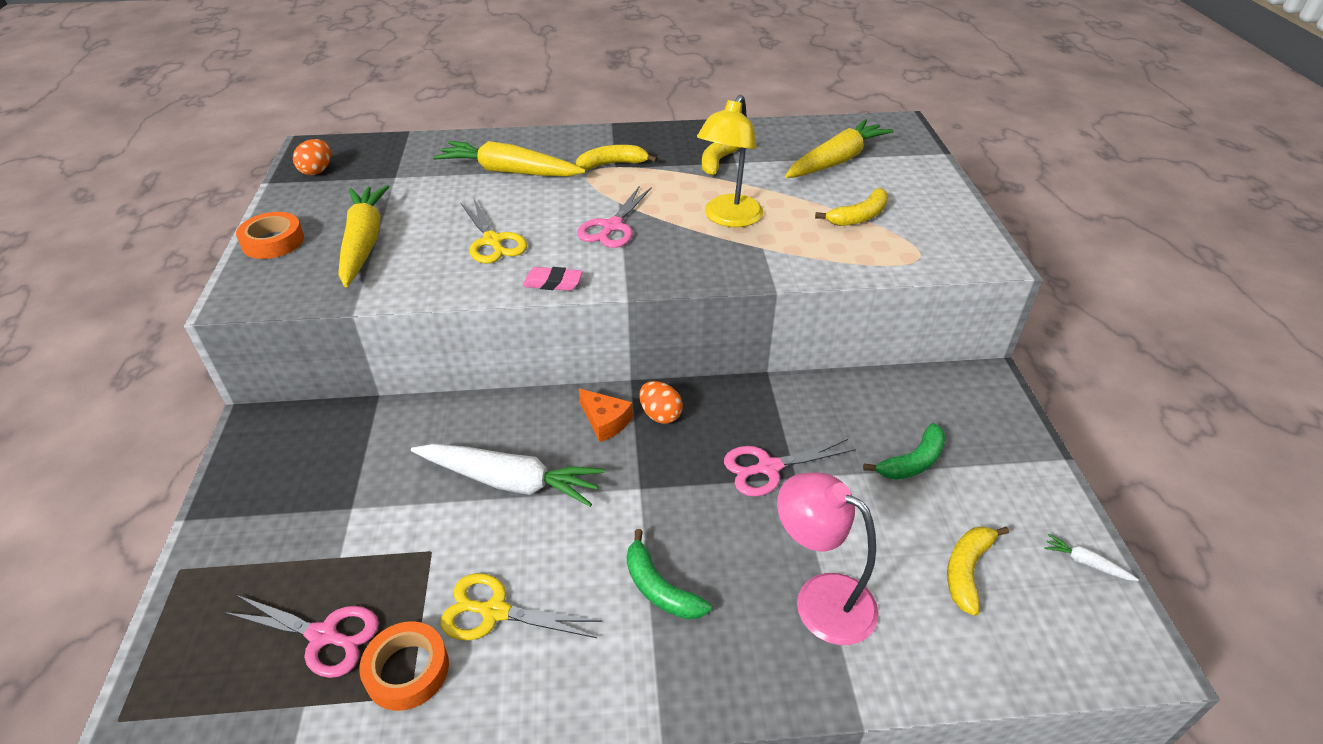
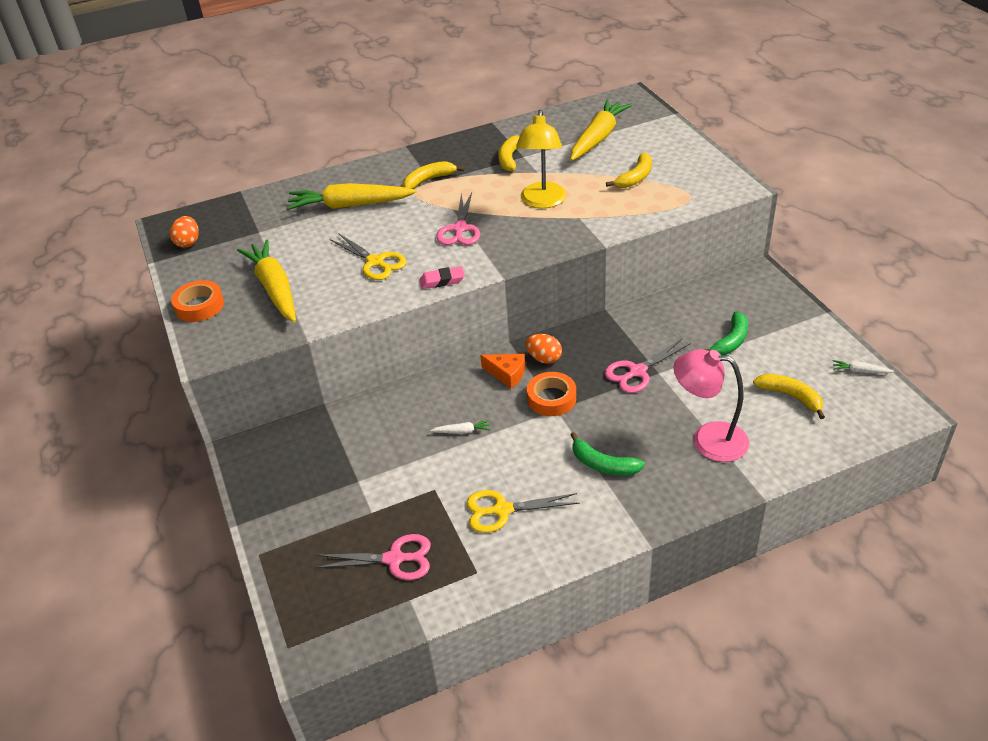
camera: 15 degrees left, 0 degrees up
(407, 670) = (465, 559): orange tape -> orange tape (551, 398)
(510, 481) = (462, 431): white carrot -> white carrot, size x0.40
(967, 570) = (791, 396): yellow banana -> yellow banana turned 120 degrees clockwise

